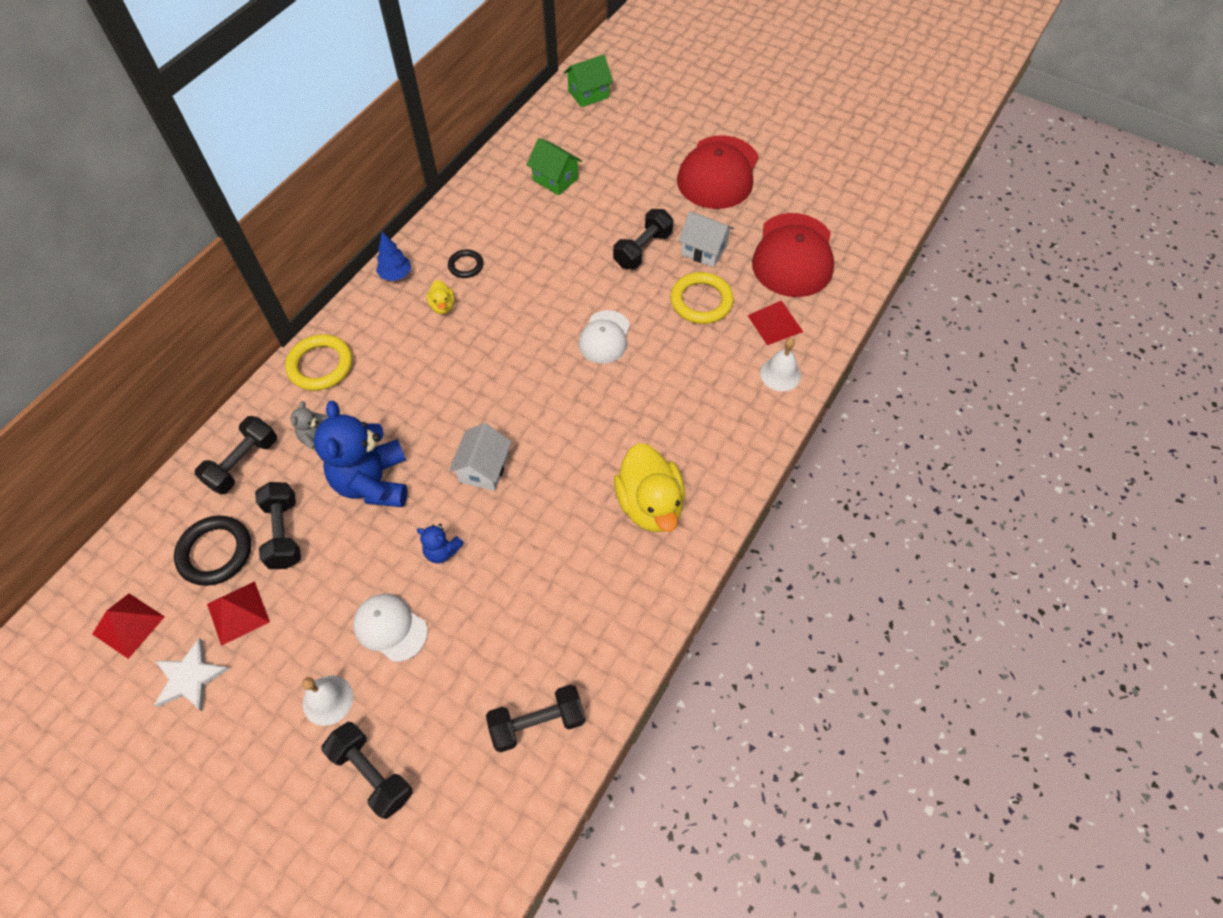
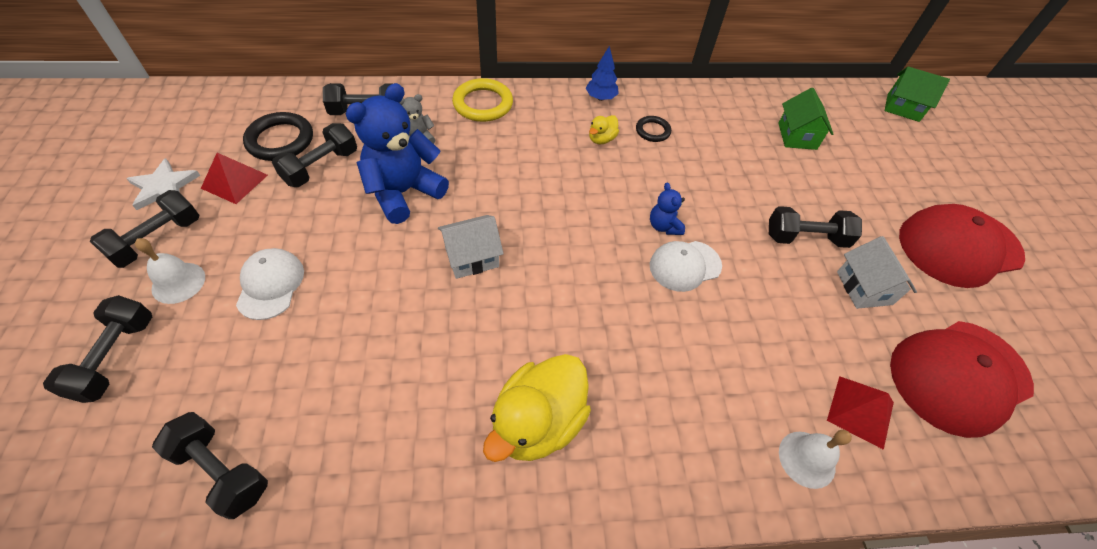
camera: 50 degrees right, 5 degrees down
(128, 625) = (194, 131): red pyramid -> none
(259, 703) = (157, 240): none -> black dumbbell
(442, 551) = (368, 277): blue teddy bear -> blue teddy bear (664, 226)
(701, 301) = (807, 322): yellow ring -> none

